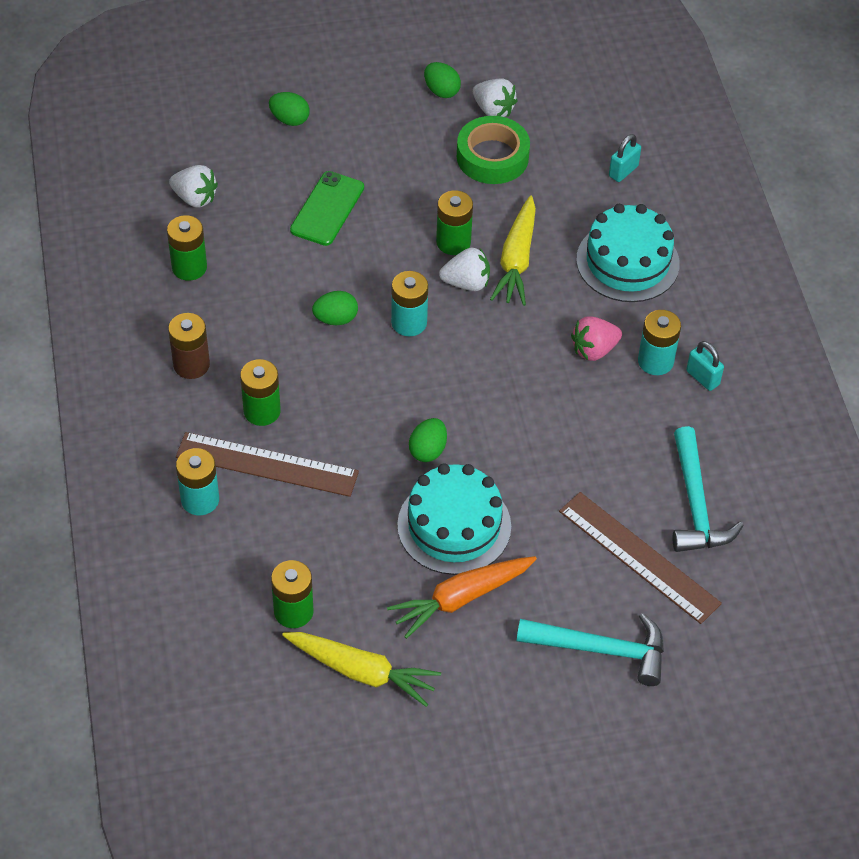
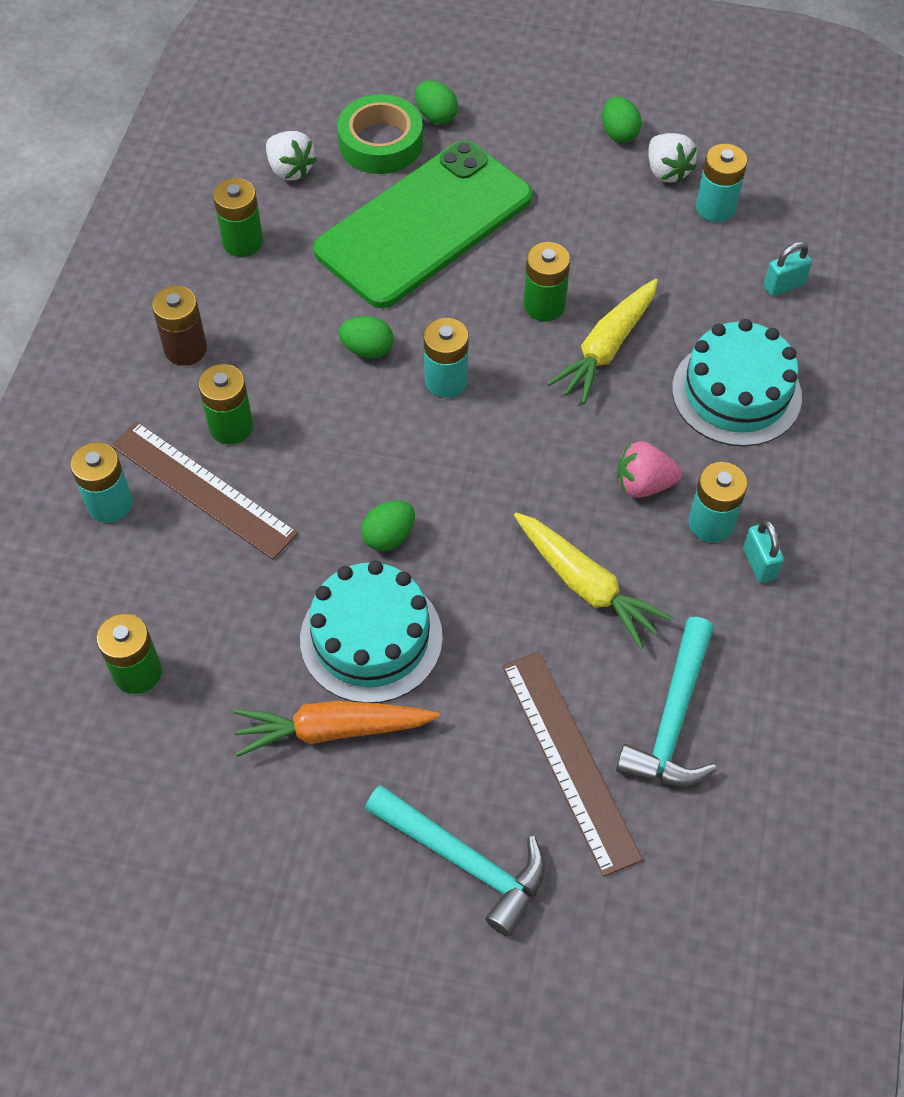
camera: 25 degrees right, 5 degrees up
(327, 209) = (424, 224): green phone -> green phone, size x2.04
(362, 672) = (173, 776): yellow carrot -> yellow carrot (586, 585)
(466, 283) = (535, 356): white strawberry -> none
(492, 157) = (639, 223): green tape -> green tape (380, 143)
(544, 127) = (715, 208): none -> turquoise battery

